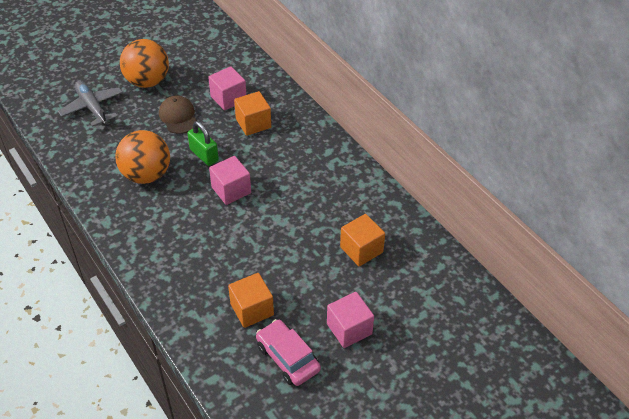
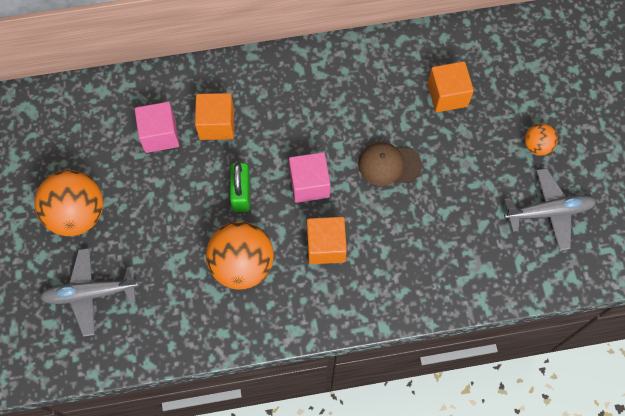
camera: 65 degrees left, 20 degrees up
(178, 117) = (162, 199): brown cap -> brown cap (389, 164)
(204, 155) = (241, 193): green padlock -> green padlock turned 75 degrees counterclockwise
(252, 309) = (479, 222): orange cube -> orange cube (326, 246)
(287, 358) = (549, 212): pink car -> grey plane
(349, 329) = (537, 146): pink cube -> orange ball

